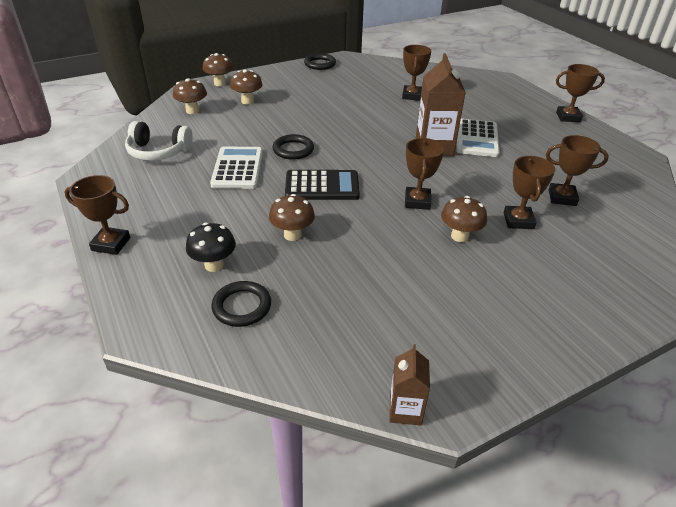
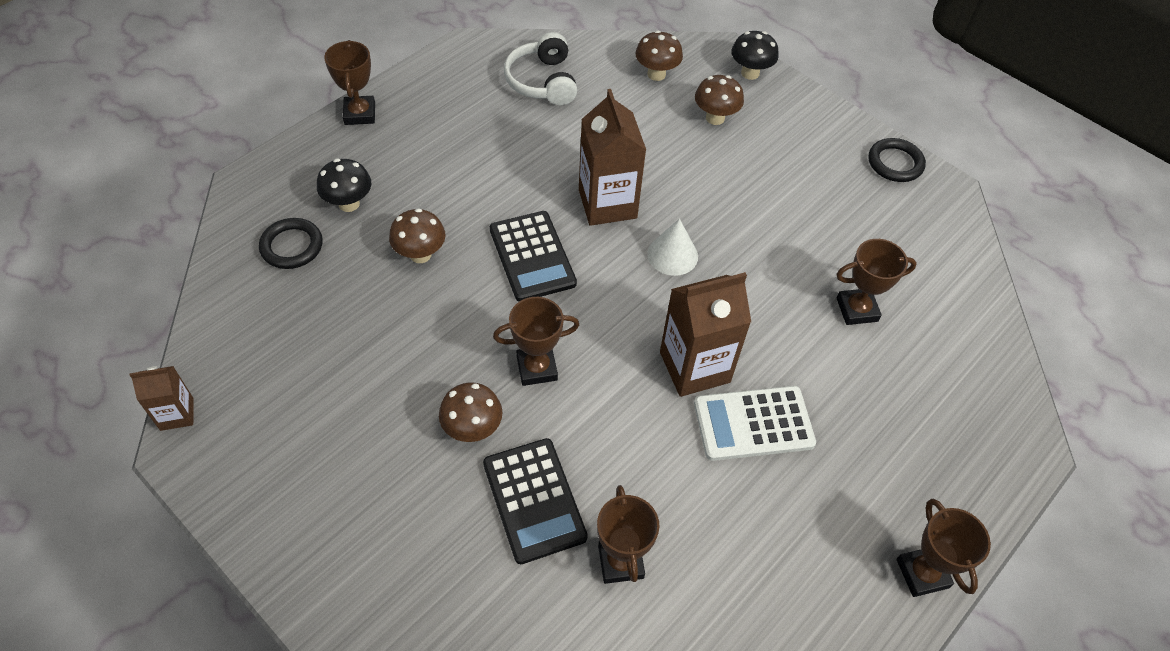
camera: 70 degrees right, 15 degrees up
(220, 83) = (750, 73): brown mushroom -> black mushroom
(237, 168) = (538, 163): white calculator -> none
(293, 150) = (607, 204): black ring -> brown carton
(348, 137) = (672, 255): none -> white cone
(518, 221) = (534, 500): brown trophy -> black calculator

